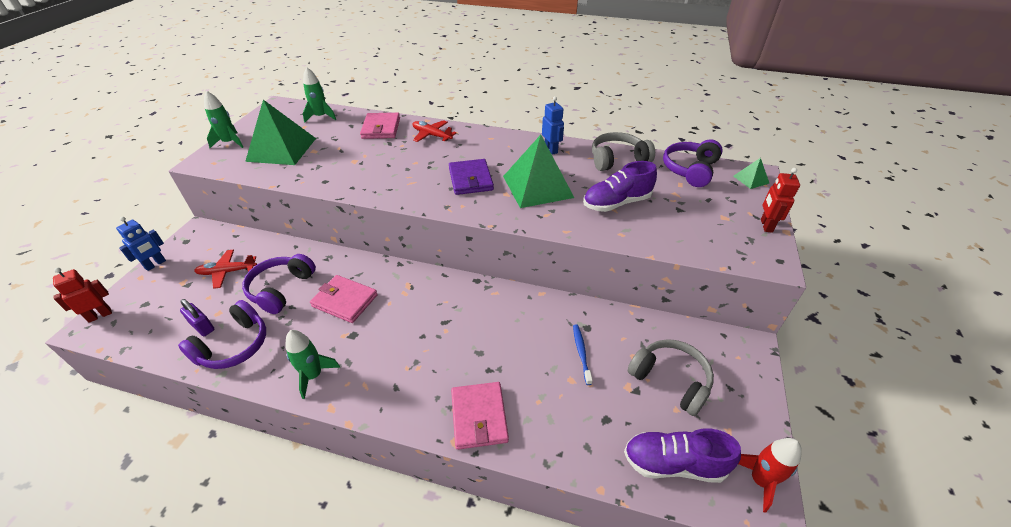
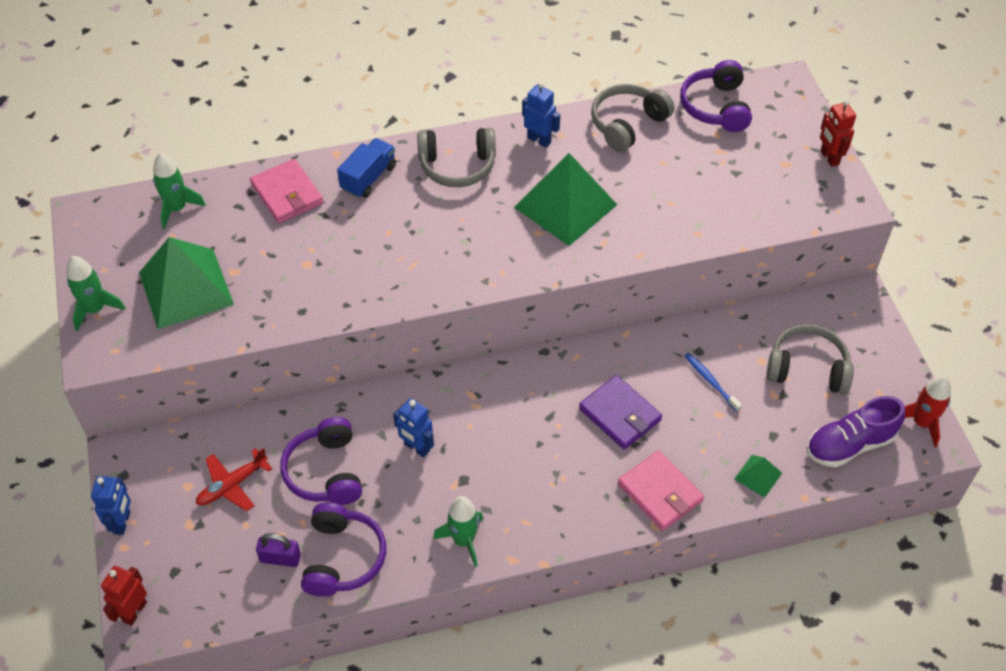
camera: 30 degrees left, 10 degrees up
(345, 301) = (416, 448): pink wallet -> blue robot
(432, 135) = (368, 178): red plane -> blue truck
(470, 179) = (480, 229): purple wallet -> purple wallet (619, 414)
(488, 146) = (457, 166): none -> grey headphones
(616, 203) = (667, 192): purple shoe -> none
(751, 179) = (785, 95): green pyramid -> green pyramid (758, 476)

